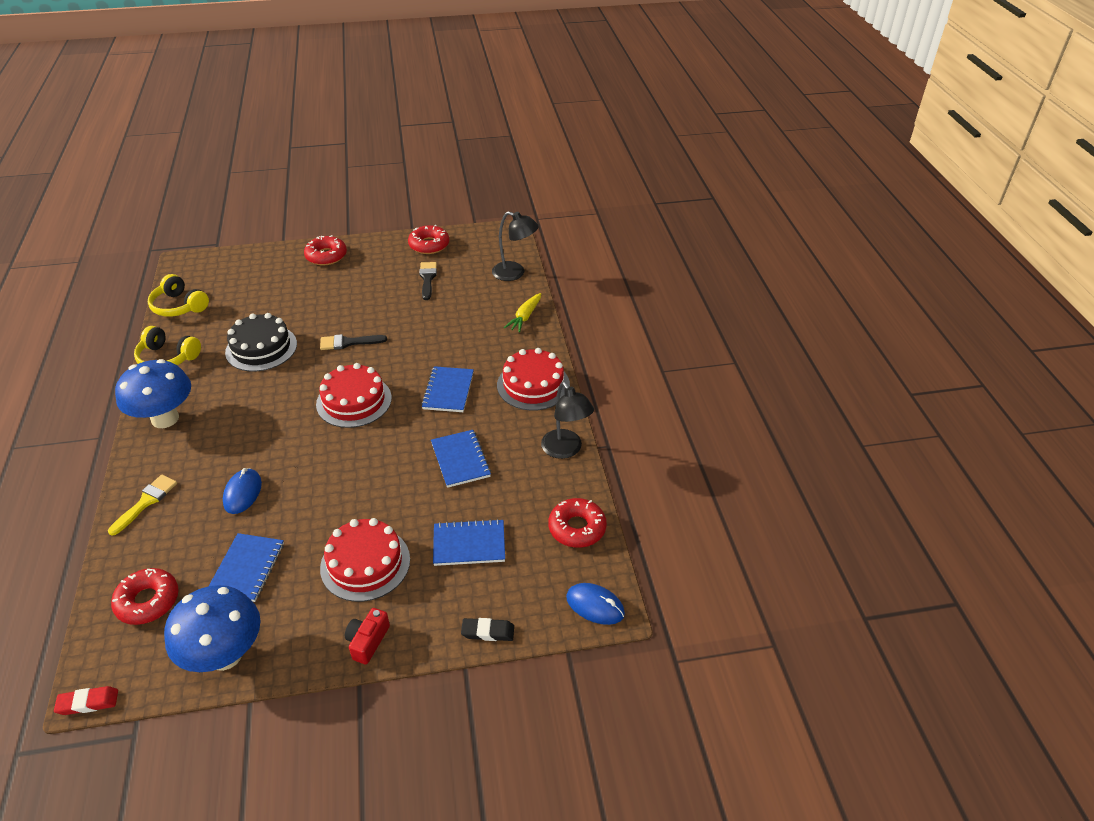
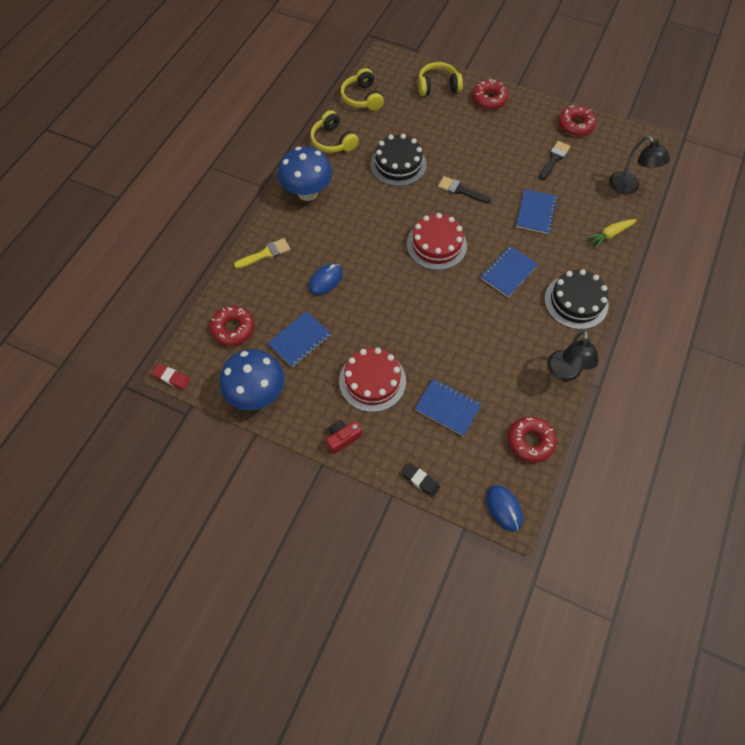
camera: 35 degrees right, 20 degrees up
(262, 265) = (438, 86): none -> yellow headphones
(460, 460) = (482, 337): blue notebook -> blue notebook (535, 213)
(533, 385) = (576, 302): red cake -> black cake

